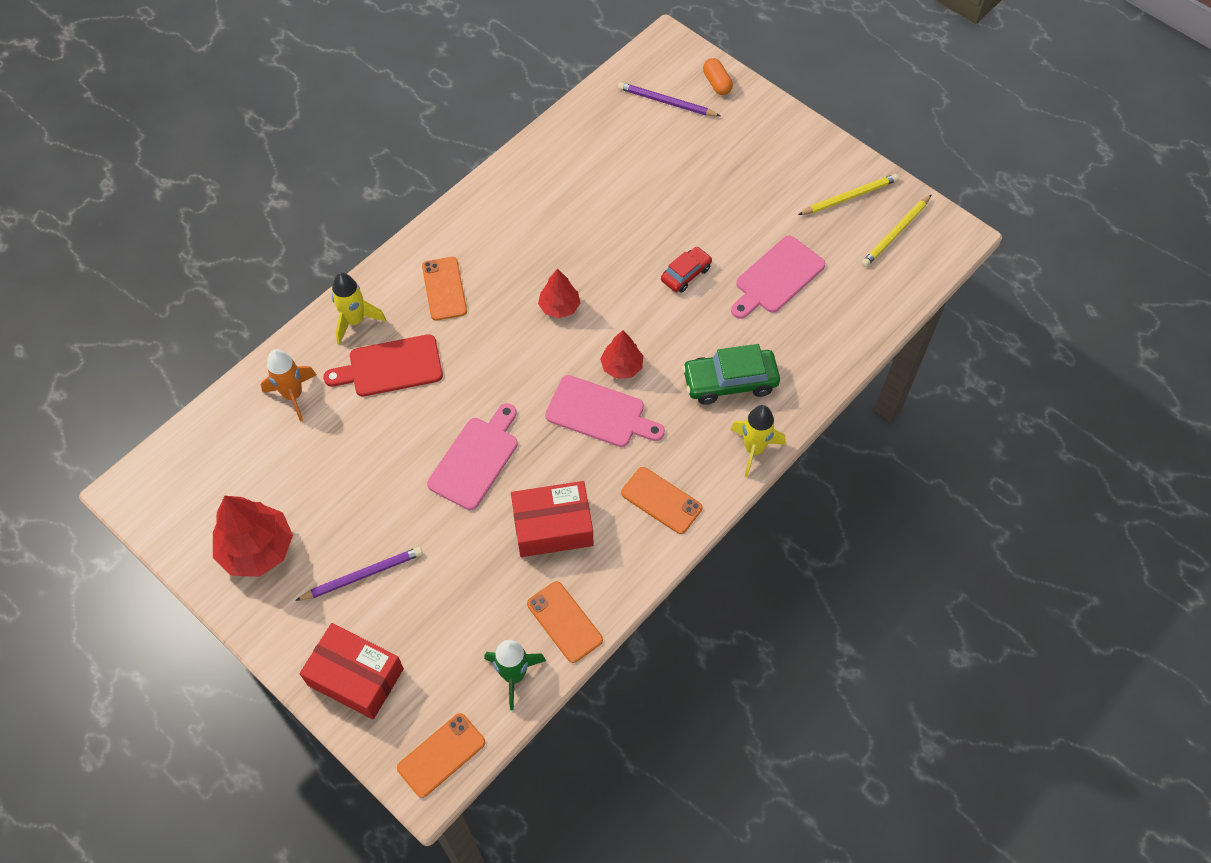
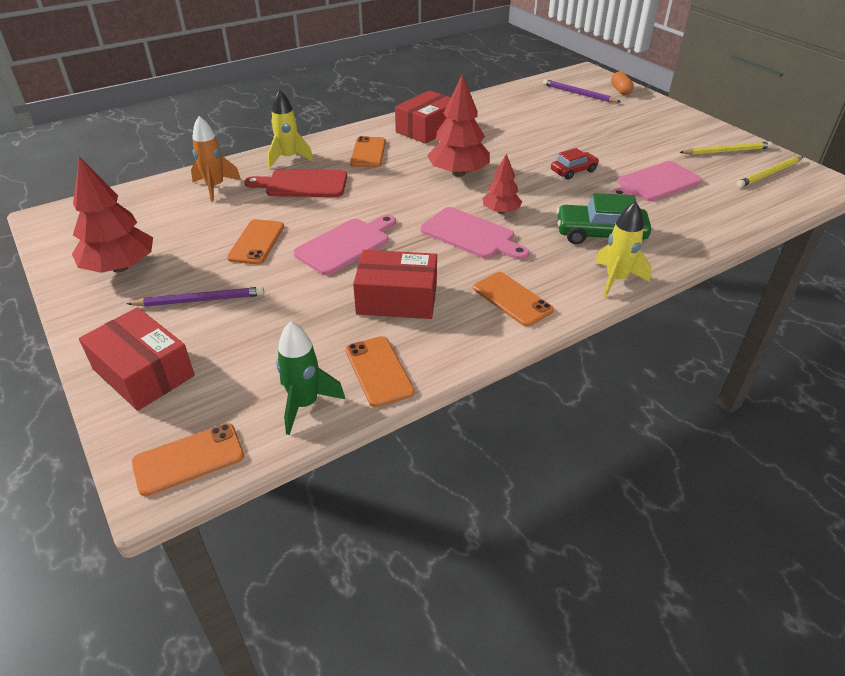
camera: 15 degrees right, 20 degrees down
(381, 477) = (256, 242): none -> orange phone
(499, 223) = (427, 129): none -> red box
(559, 307) = (458, 173): red tree -> red tree, size x1.72

